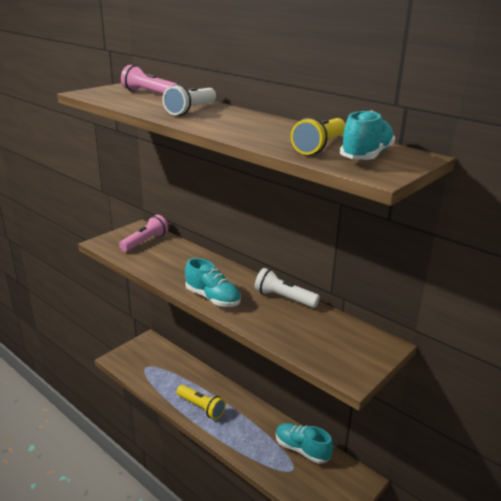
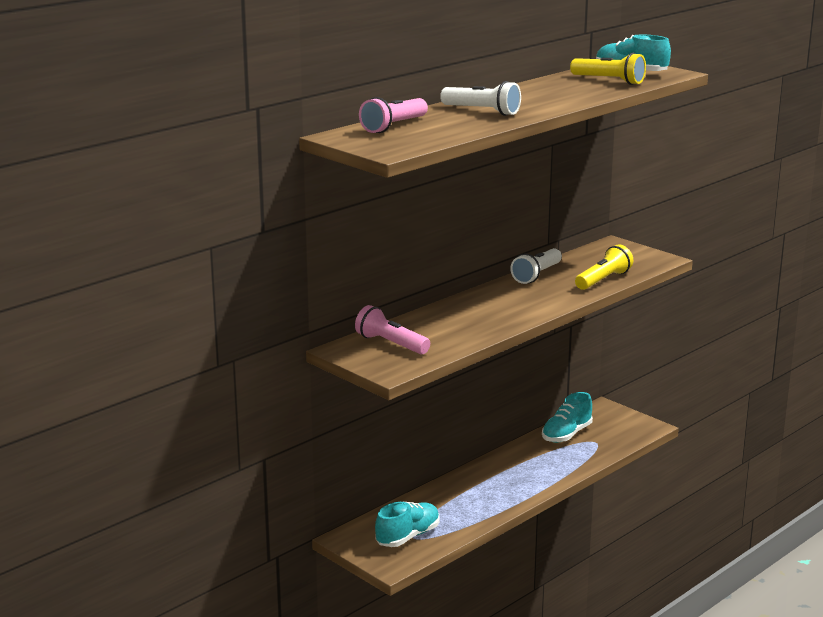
camera: 85 degrees left, 5 degrees down
(201, 407) = (500, 493): yellow flashlight -> yellow flashlight (603, 280)
(212, 298) = (540, 306): turquoise shoe -> turquoise shoe (408, 536)

